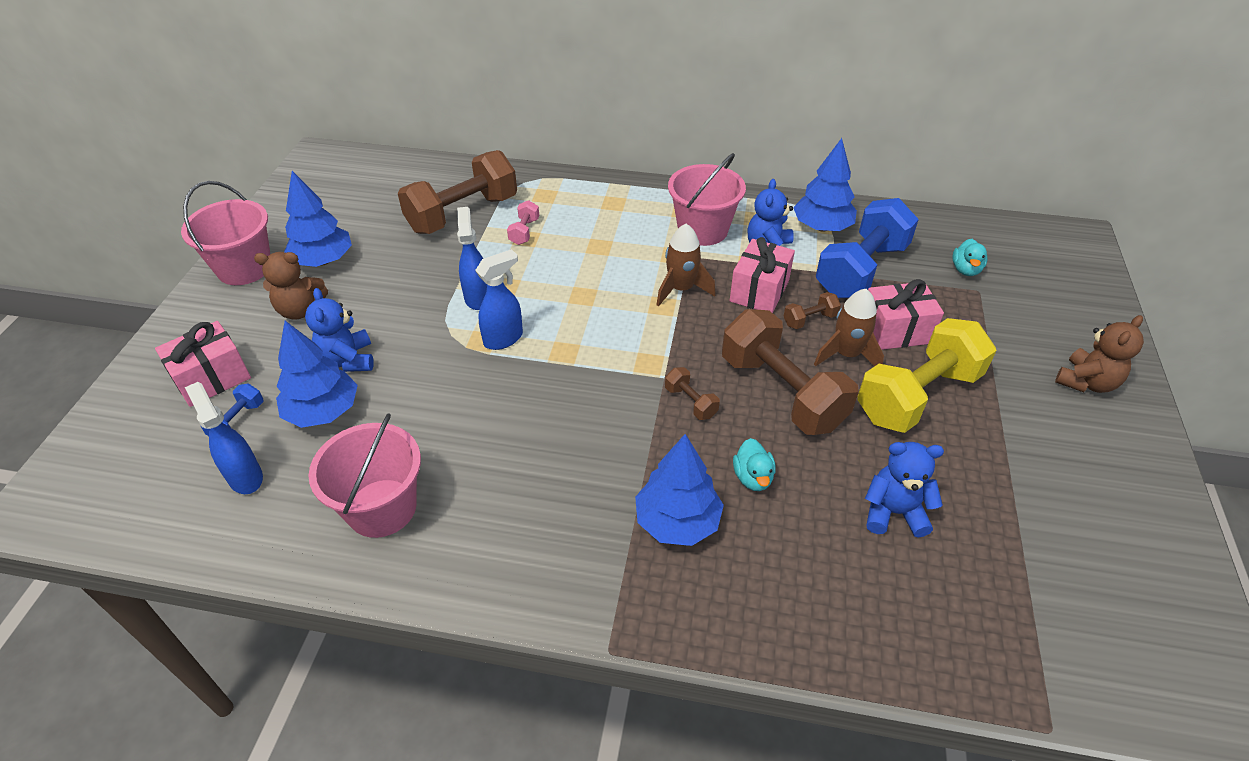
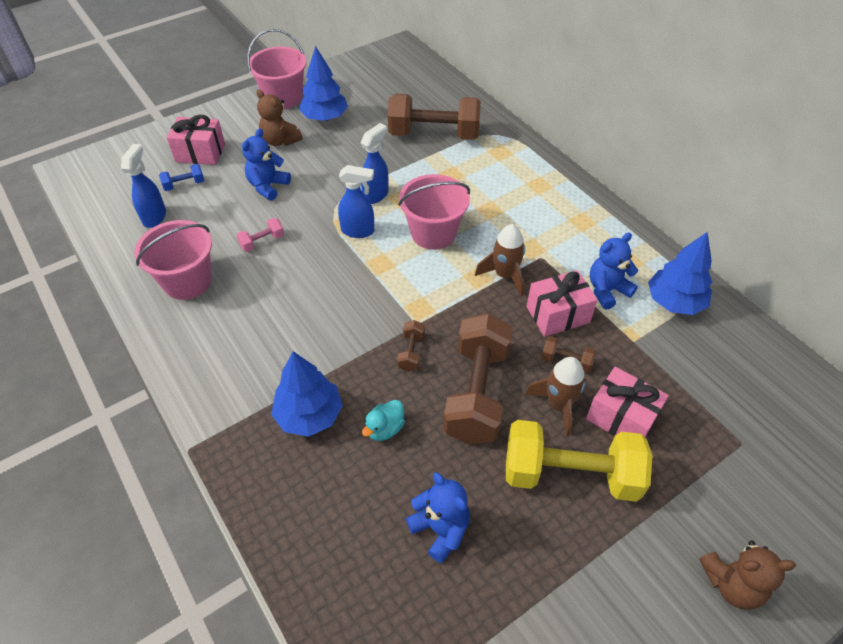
camera: 45 degrees right, 5 degrees up
(323, 411) = (224, 207): blue tree -> none
(524, 231) = (456, 169): pink dumbbell -> pink dumbbell (262, 242)
(702, 230) = (576, 244): pink bucket -> pink bucket (433, 233)
(861, 270) = (660, 355): blue dumbbell -> none
(965, 270) = (755, 419): turquoise duck -> none

